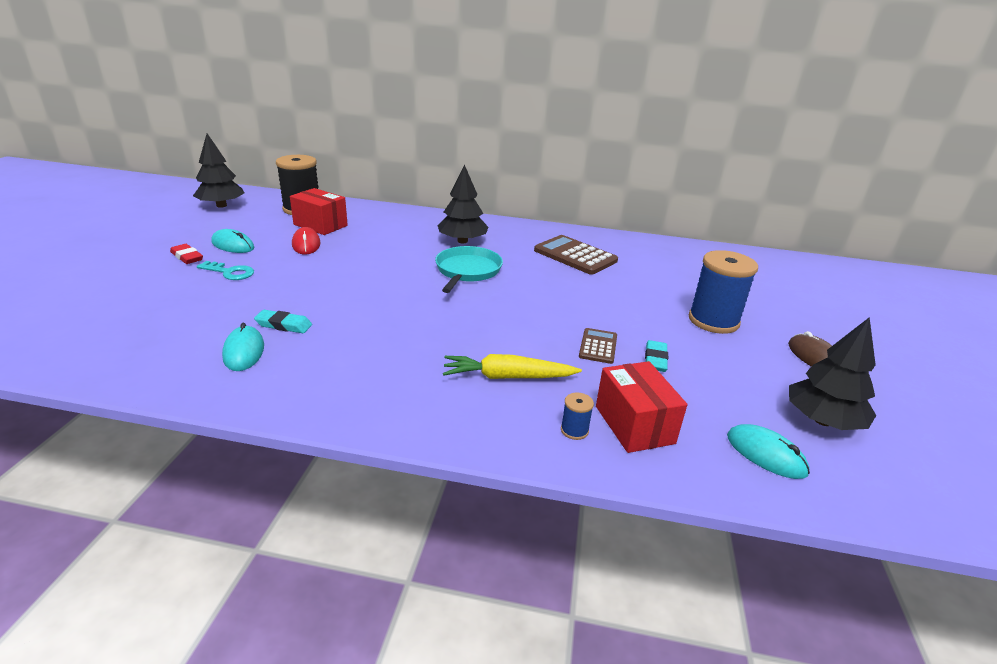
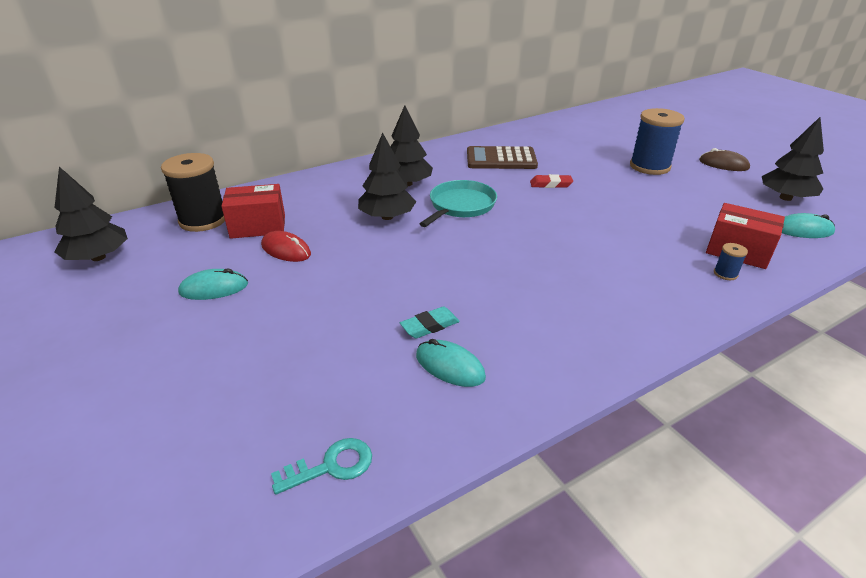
camera: 40 degrees left, 5 degrees up
(187, 257) = (191, 326): red eraser -> red eraser (550, 184)
(230, 272) = (275, 313): turquoise key -> turquoise key (331, 466)
(402, 254) = (387, 217): none -> black tree
(467, 271) = (460, 206): turquoise pan -> turquoise pan turned 60 degrees clockwise
(507, 377) = (636, 265): yellow carrot -> none
(598, 346) = (635, 215): brown calculator -> none
(655, 359) = (673, 206): turquoise eraser -> none

